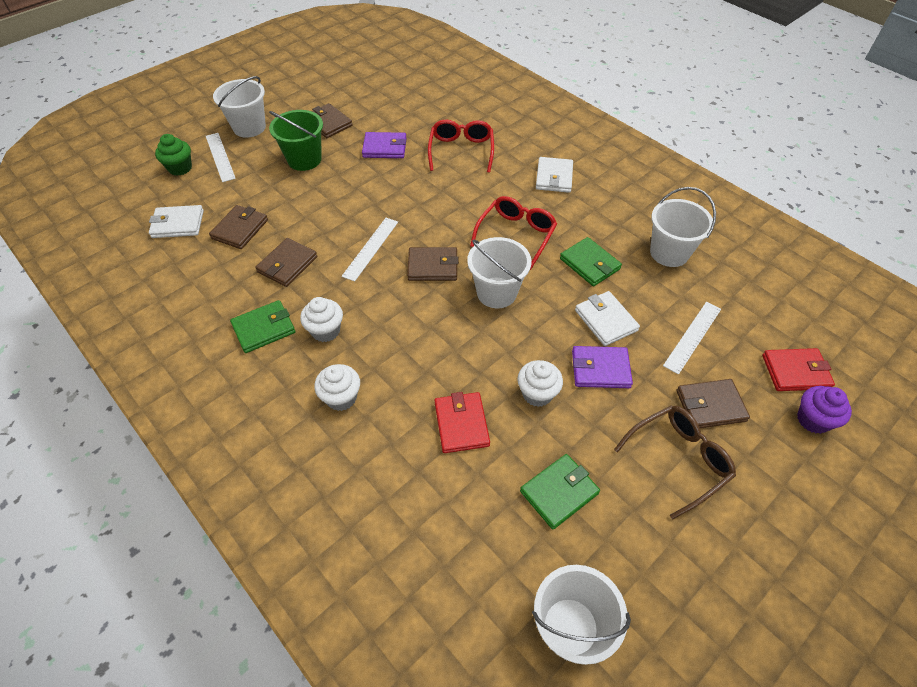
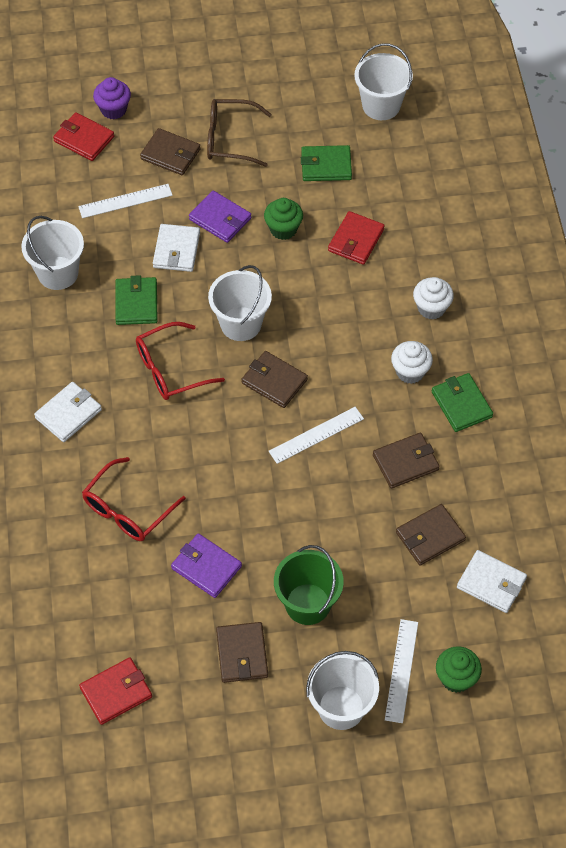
camera: 145 degrees left, 5 degrees up
(264, 328) = (461, 404): green wallet -> green wallet turned 60 degrees clockwise
(386, 82) = (116, 692): none -> red wallet
(537, 394) = (283, 229): white cupcake -> green cupcake

